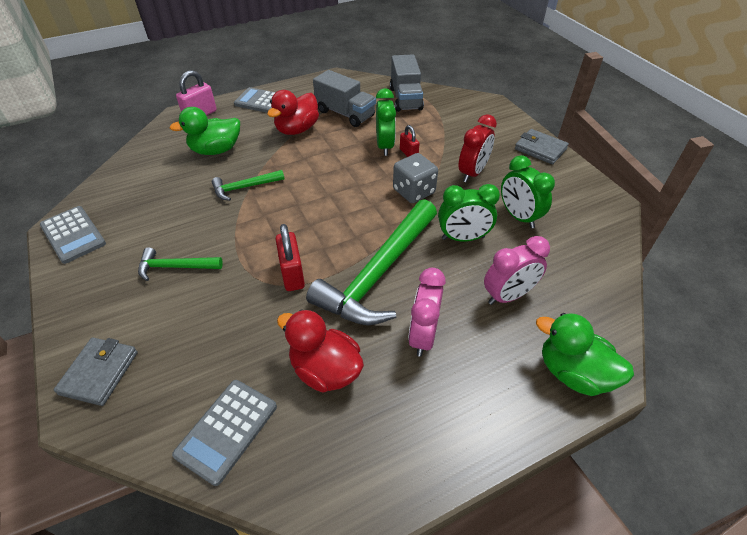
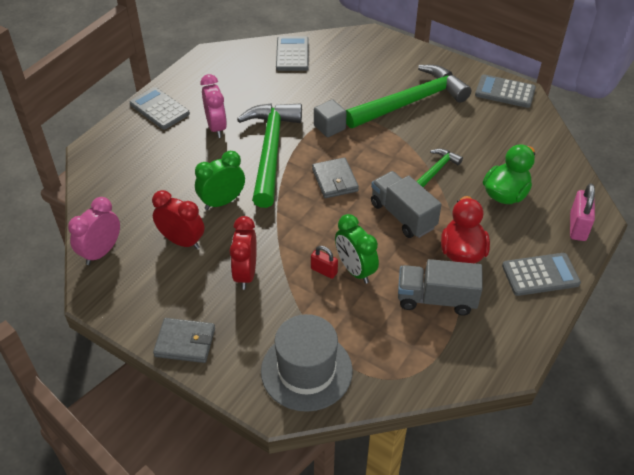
camera: 150 degrees right, 0 degrees up
(99, 373) = (382, 48): grey wallet -> grey wallet (335, 180)
(175, 267) = (410, 102): green hammer -> green hammer, size x2.08
(292, 274) = (329, 127): red padlock -> grey cube
(325, 370) = (263, 91): red duck -> none
(405, 99) = (389, 361): grey truck -> grey truck (403, 215)
(414, 191) = (289, 228): grey dice -> none
(461, 110) = (306, 371): none -> grey hat
(489, 409) = (159, 109): none -> grey calculator
(508, 296) = (169, 172): pink clock -> pink clock (101, 252)
(518, 217) = (182, 241): green clock -> red clock
(573, 373) = (113, 143): green duck -> none

